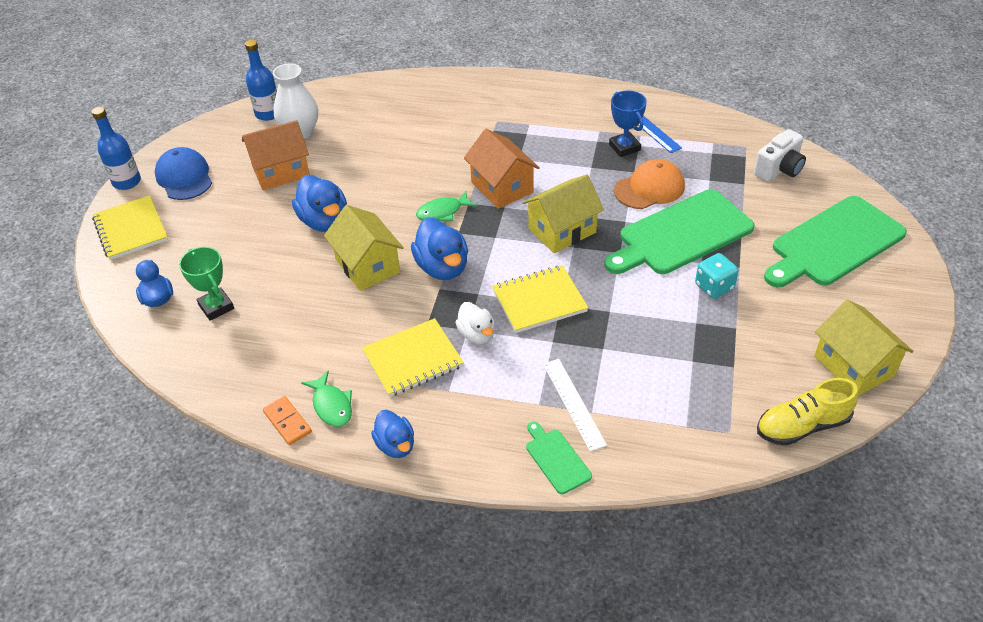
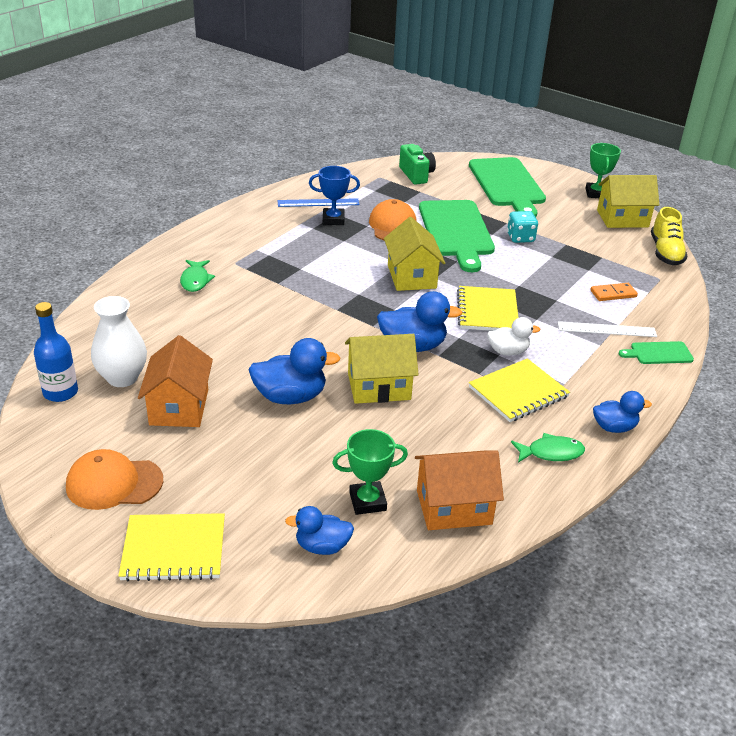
camera: 70 degrees left, 10 degrees down
(127, 182) = (71, 537): blue bottle -> none
(184, 177) = (114, 483): blue cap -> orange cap
(287, 422) = (559, 485): orange domino -> orange domino (613, 294)
(413, 359) = (518, 392): yellow notebook -> yellow notebook turned 60 degrees clockwise
(442, 212) = (337, 326): green fish -> green fish (195, 280)
(502, 187) = (331, 287): orange house -> orange house (454, 507)
(779, 169) = (416, 175): white camera -> green camera
(898, 326) = (596, 193): none -> green trophy

